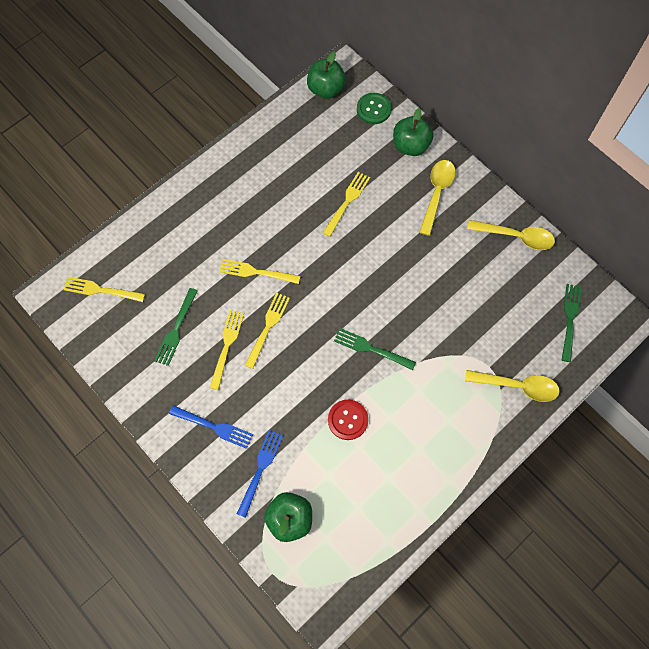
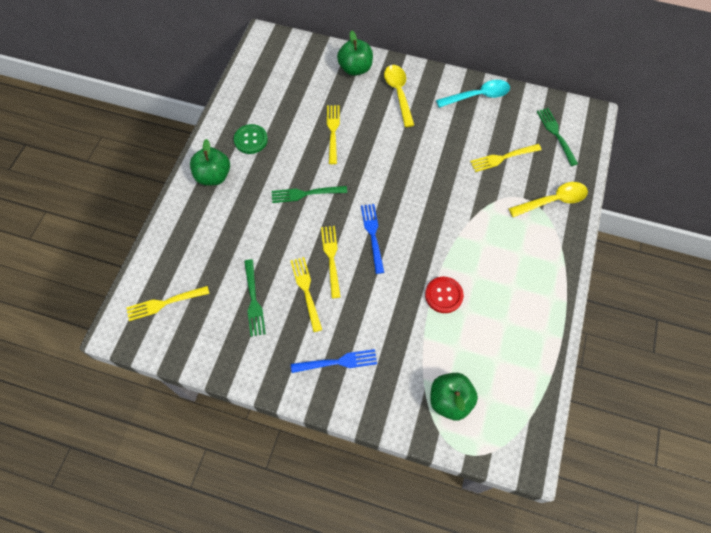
camera: 30 degrees left, 5 degrees down
(257, 272) = (294, 220): yellow fork -> yellow fork (503, 157)
(260, 470) = (399, 375): blue fork -> blue fork (373, 235)
(326, 89) = (261, 57): green apple -> green apple (213, 176)
(372, 349) = (426, 231): green fork -> green fork (306, 193)
(373, 109) = (309, 55): green button -> green button (251, 140)
(516, 237) = (478, 96): yellow spoon -> turquoise spoon

